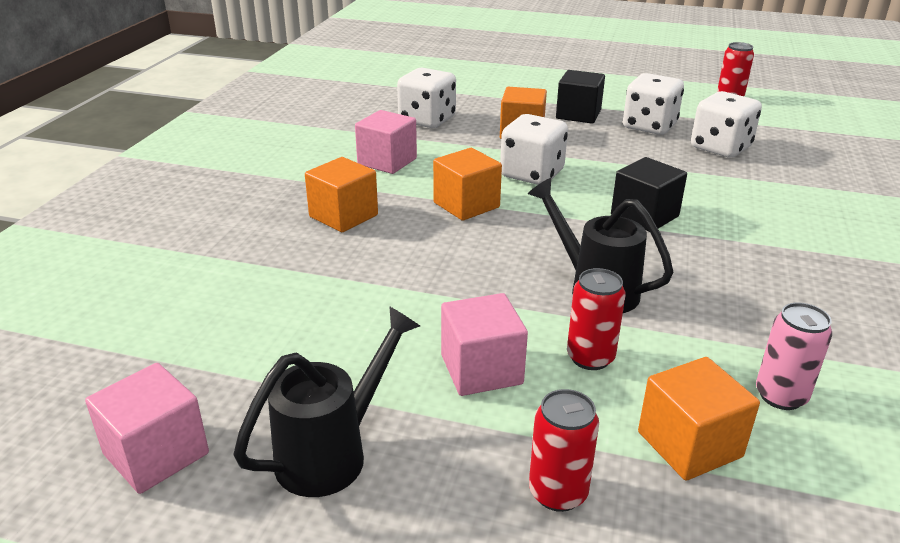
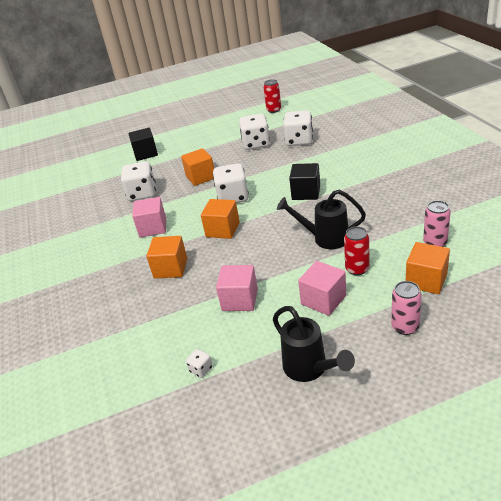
camera: 30 degrees left, 5 degrees up
(156, 454) = (240, 421): pink cube -> pink cube (240, 300)
(208, 354) = (201, 369): none -> white dice
(334, 452) = (310, 369): black watering can -> black watering can turned 135 degrees clockwise
(558, 492) = (405, 327): red can -> pink can
(578, 114) = (215, 153): black cube -> black cube (145, 154)

